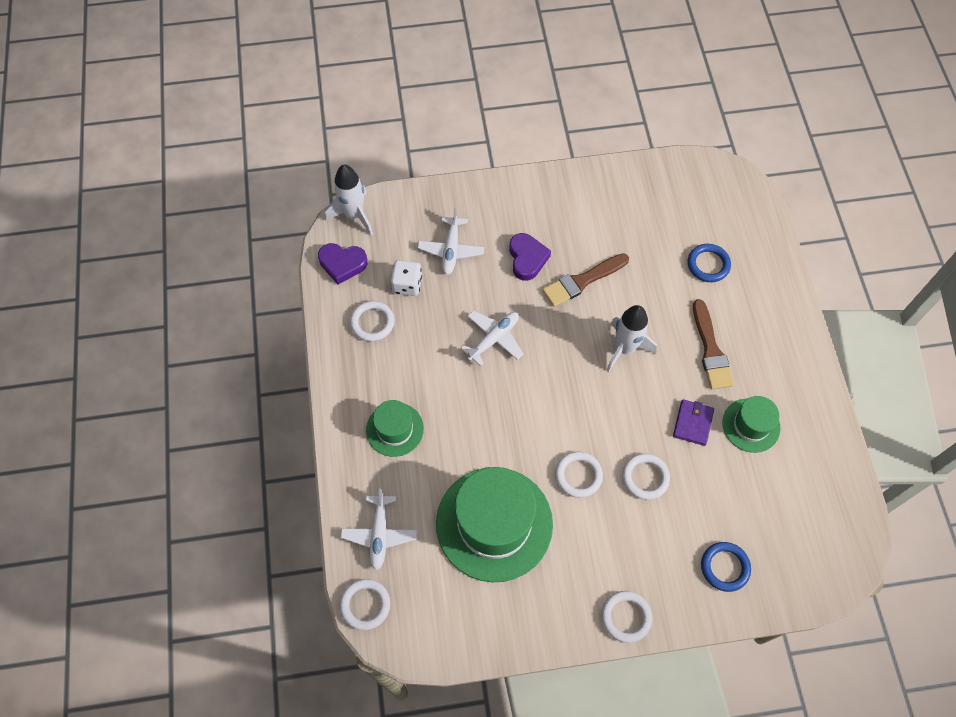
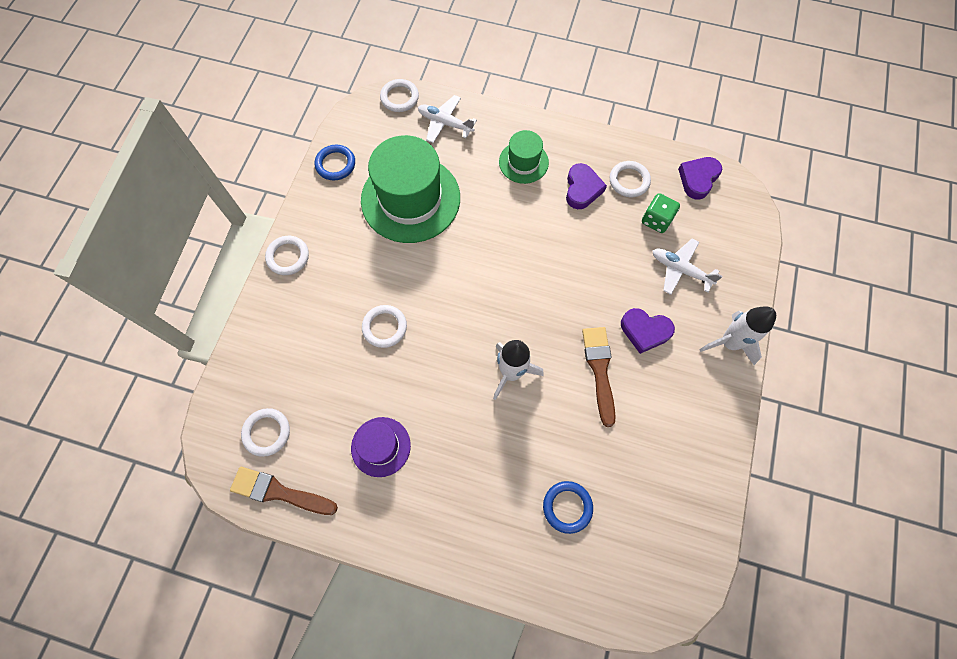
camera: 115 degrees right, 5 degrees up
(354, 215) = (748, 205): white rocket -> white rocket (729, 343)
(402, 361) = (582, 189): none -> purple heart
(407, 285) = (656, 220): white dice -> green dice
(494, 338) = (572, 267): white plane -> none
(578, 475) = (415, 276): white ring -> white ring (267, 432)
(693, 423) = (410, 394): purple wallet -> none
(711, 350) = (472, 453): brown brush -> brown brush (279, 492)
(725, 567) = (277, 350): blue ring -> blue ring (335, 164)
(751, 425) = (381, 446): green hat -> purple hat

